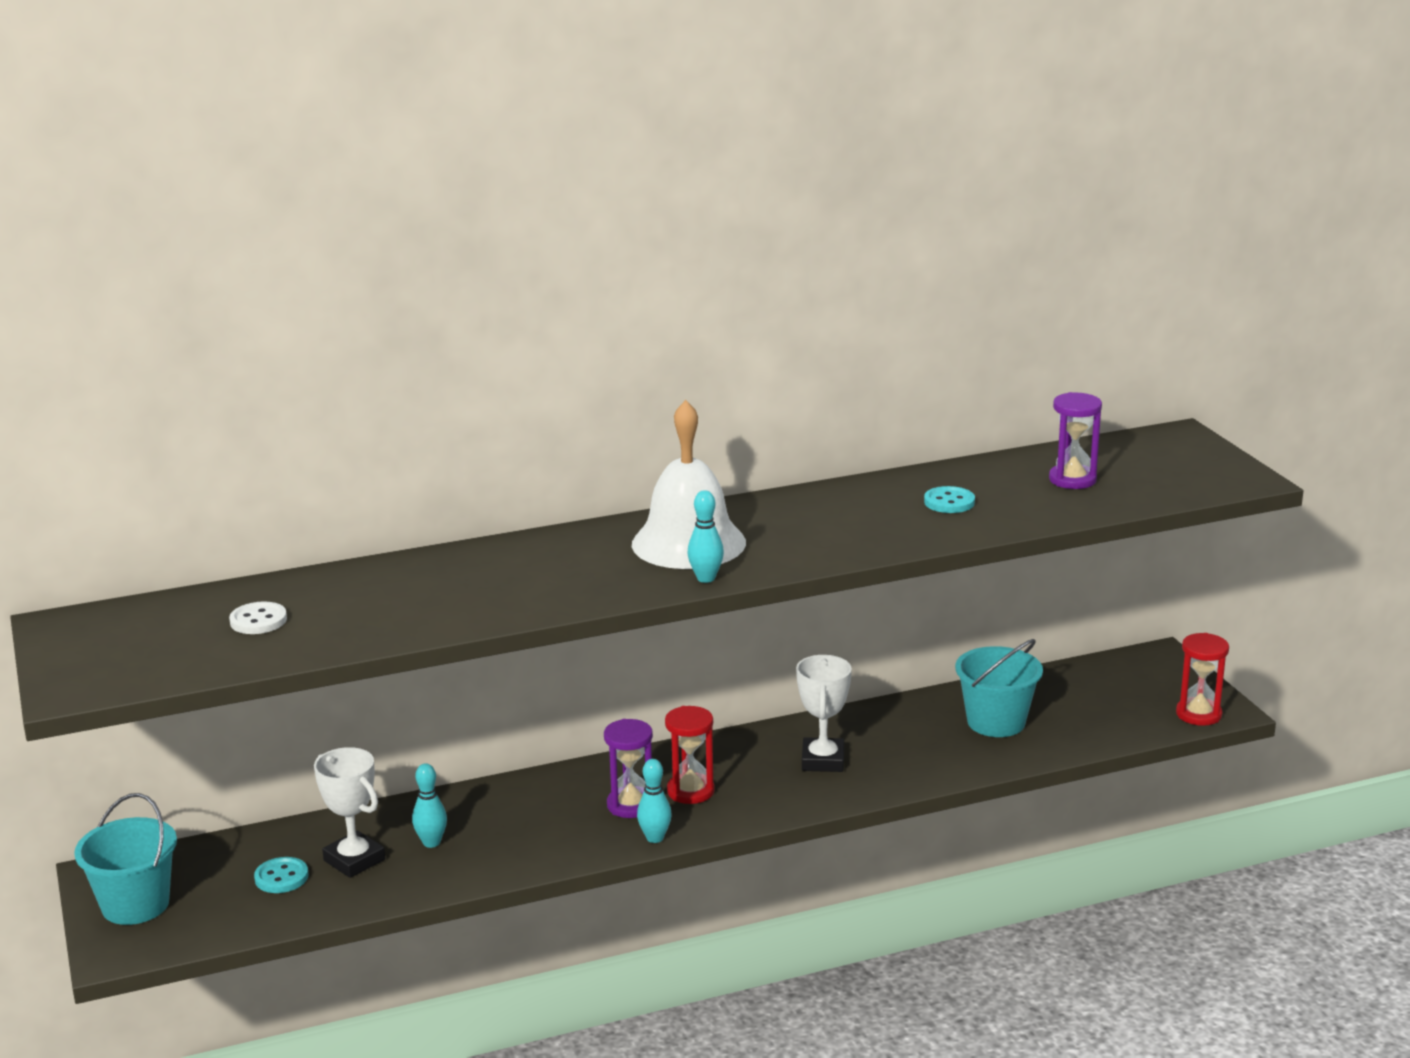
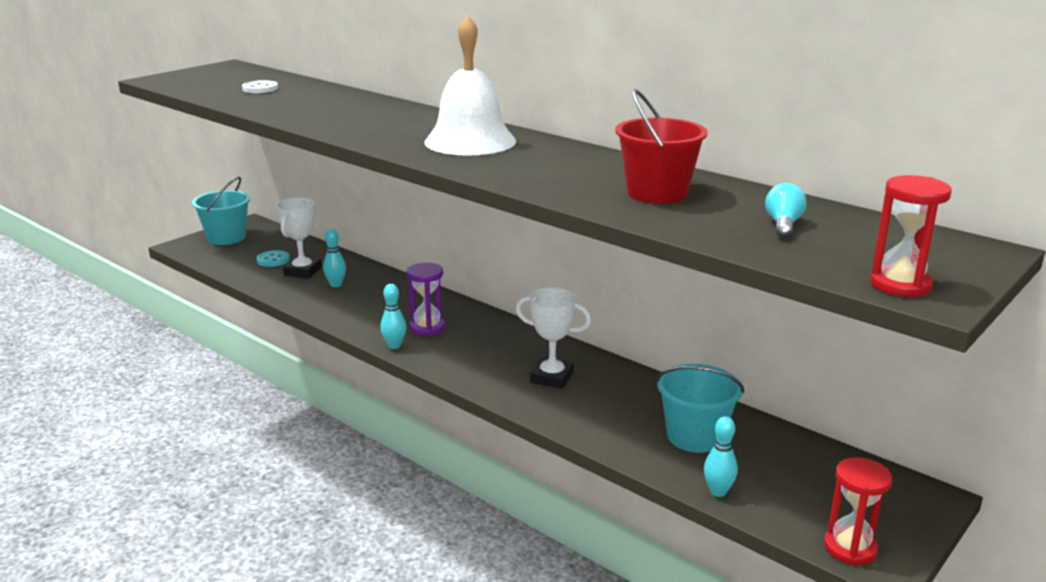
camera: 60 degrees right, 0 degrees up
(690, 791) = (463, 342): red hourglass -> red hourglass (900, 285)
(706, 578) = (418, 154): turquoise bowling pin -> turquoise bowling pin (718, 491)
(823, 760) = (552, 377): white trophy -> white trophy turned 45 degrees clockwise
(949, 502) = (657, 193): turquoise button -> red bucket
(1072, 480) = (783, 225): purple hourglass -> turquoise light bulb

